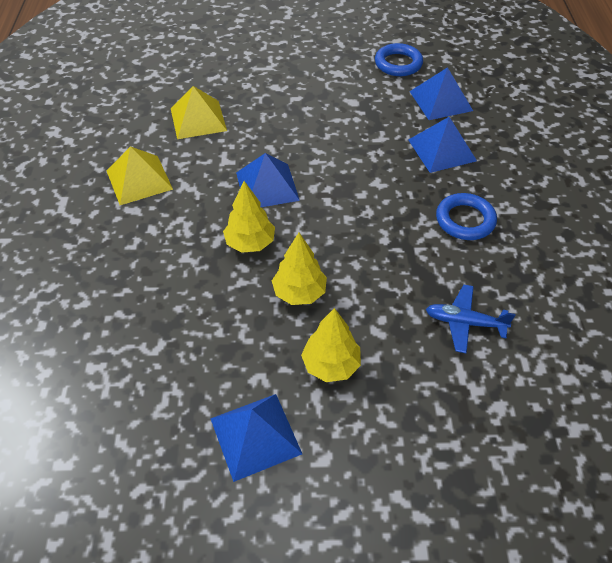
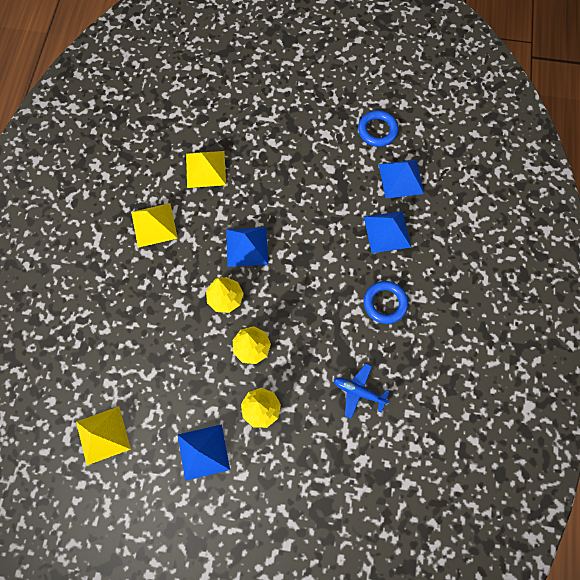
camera: 10 degrees right, 20 degrees up
(91, 438) = (103, 435): none -> yellow pyramid

